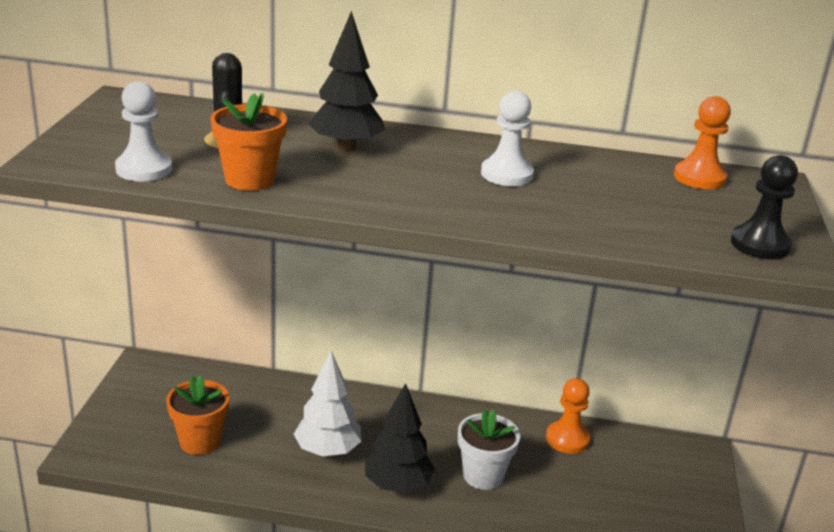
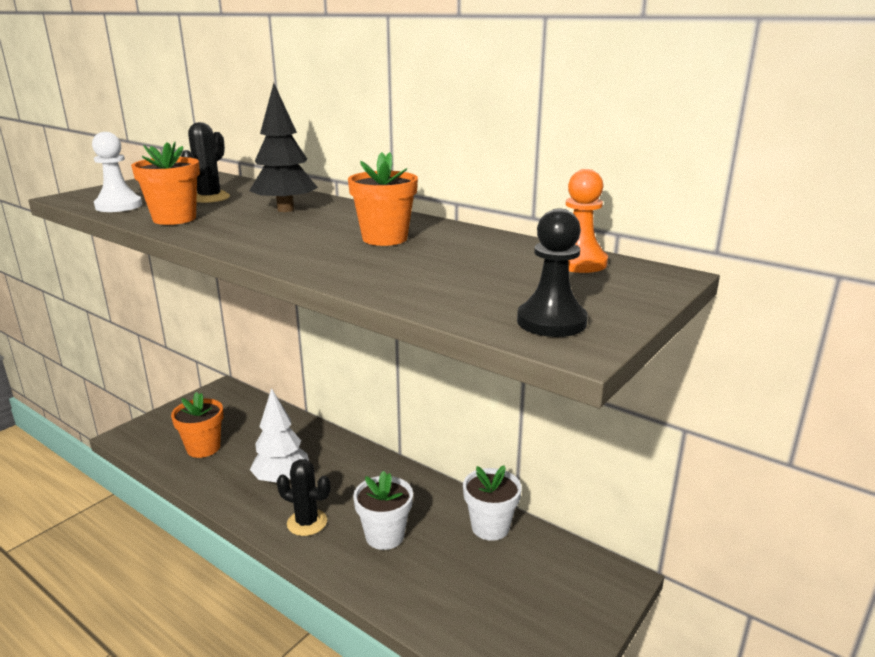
camera: 30 degrees right, 5 degrees down
(397, 486) = (307, 522): black tree -> black cactus
(506, 174) = (385, 238): white pawn -> orange flower pot
(567, 439) = (490, 527): orange pawn -> white flower pot

